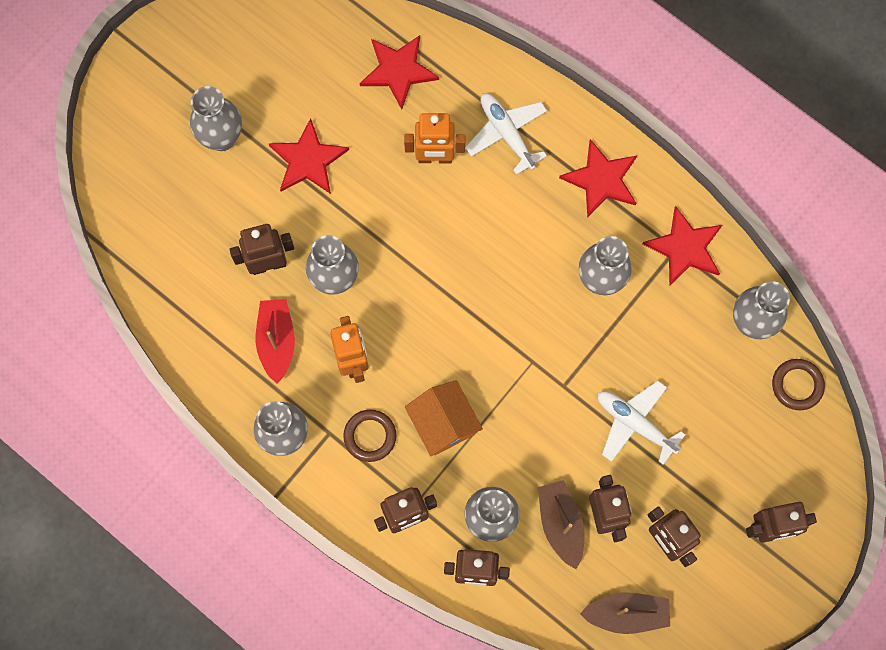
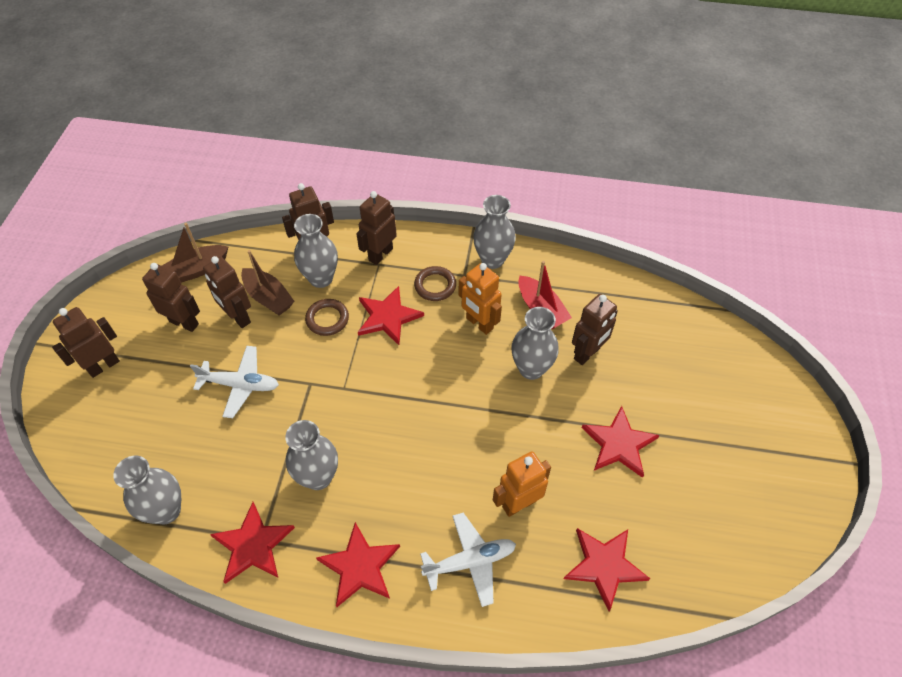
camera: 150 degrees right, 20 degrees down
(222, 138) = (697, 424): grey vase -> none
(443, 423) = (388, 317): orange house -> red star
(506, 133) = (470, 561): white plane -> white plane turned 45 degrees counterclockwise
(797, 385) = (108, 479): brown ring -> brown ring (327, 319)

